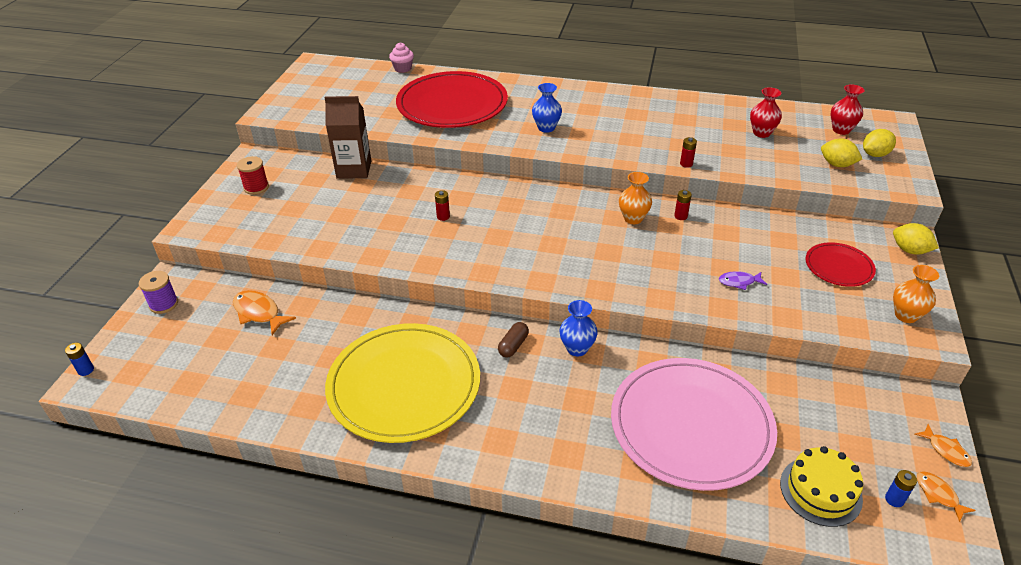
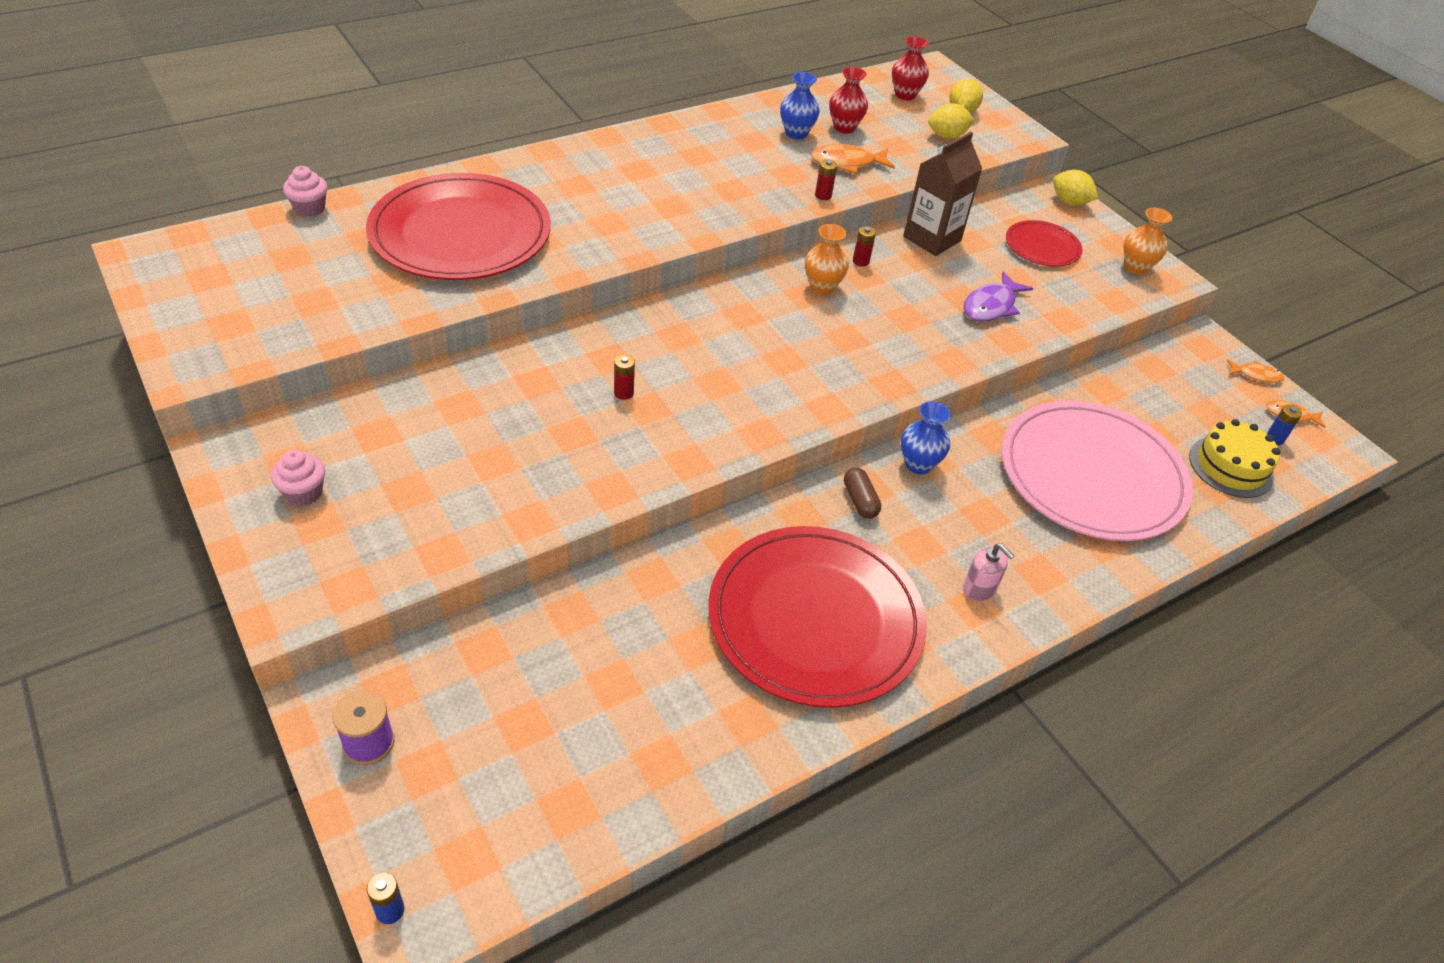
camera: 50 degrees left, 5 degrees up
(256, 187) = (303, 493): red spool -> pink cupcake
(259, 313) = (527, 659): orange fish -> orange fish (847, 163)
(354, 169) = (416, 391): brown carton -> brown carton (932, 239)
(404, 385) = (815, 619): yellow plate -> red plate
(516, 434) = (979, 588): none -> pink soap dispenser
(546, 128) = (623, 216): blue vase -> blue vase (796, 133)
(739, 282) = (991, 306): purple fish -> purple fish, size x1.61
(910, 250) = (1069, 202): yellow lemon -> yellow lemon turned 45 degrees clockwise

